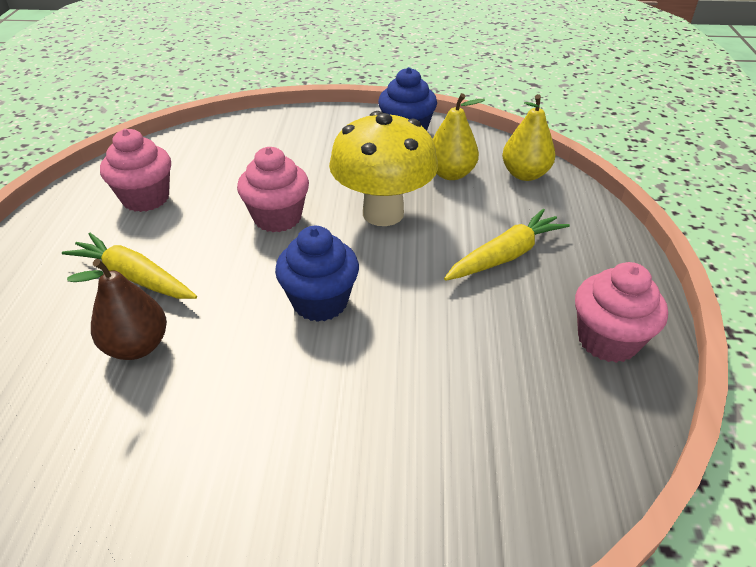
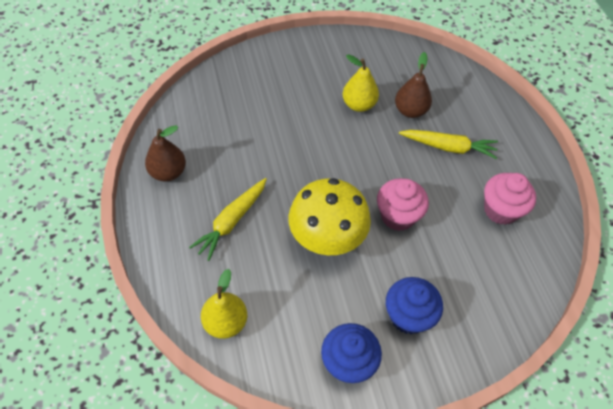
camera: 160 degrees right, 15 degrees up
(320, 302) = (334, 157): blue cupcake -> blue cupcake (408, 316)
(450, 174) = (289, 305): yellow pear -> yellow pear (359, 105)
(607, 340) = (168, 172): pink cupcake -> brown pear

